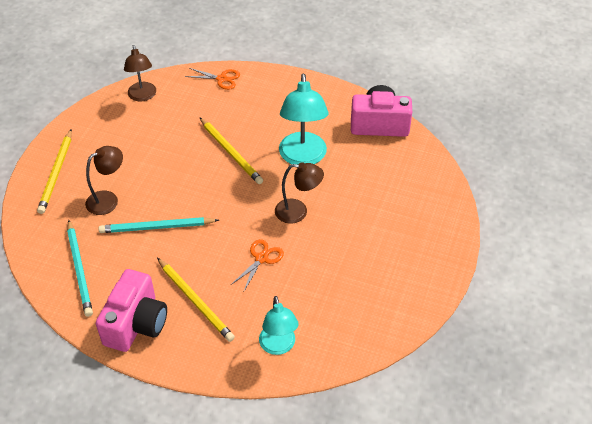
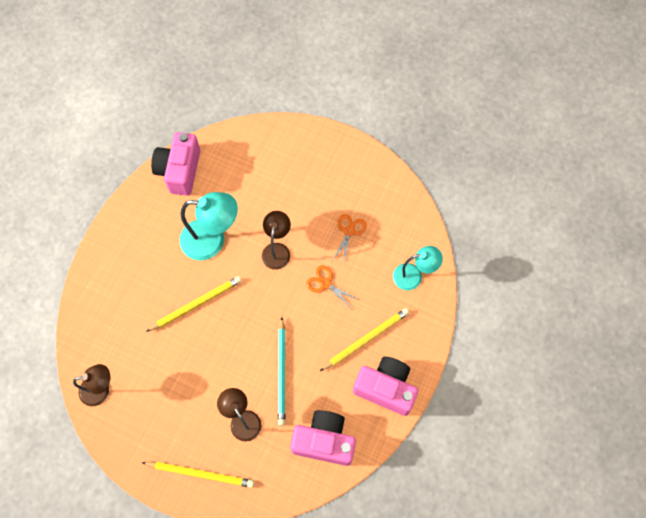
camera: 85 degrees left, 20 degrees up
(79, 269) = (324, 441): turquoise pencil -> pink camera
(221, 79) = (89, 309): orange scissors -> orange scissors (349, 231)

